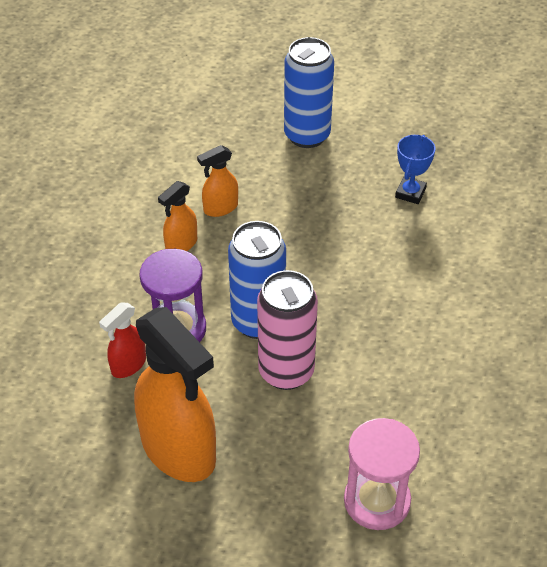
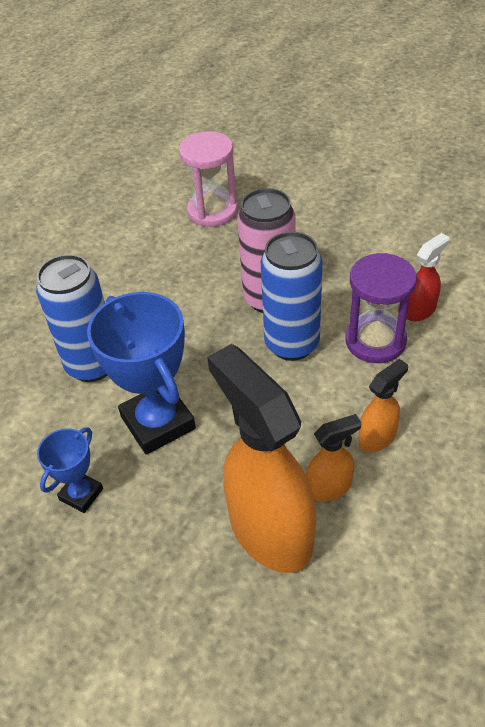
camera: 170 degrees left, 0 degrees up
(179, 450) = (365, 245): orange spray bottle -> orange spray bottle (269, 530)
(307, 135) = (194, 613): blue can -> blue can (92, 365)
(367, 245) = (158, 423): none -> blue trophy

